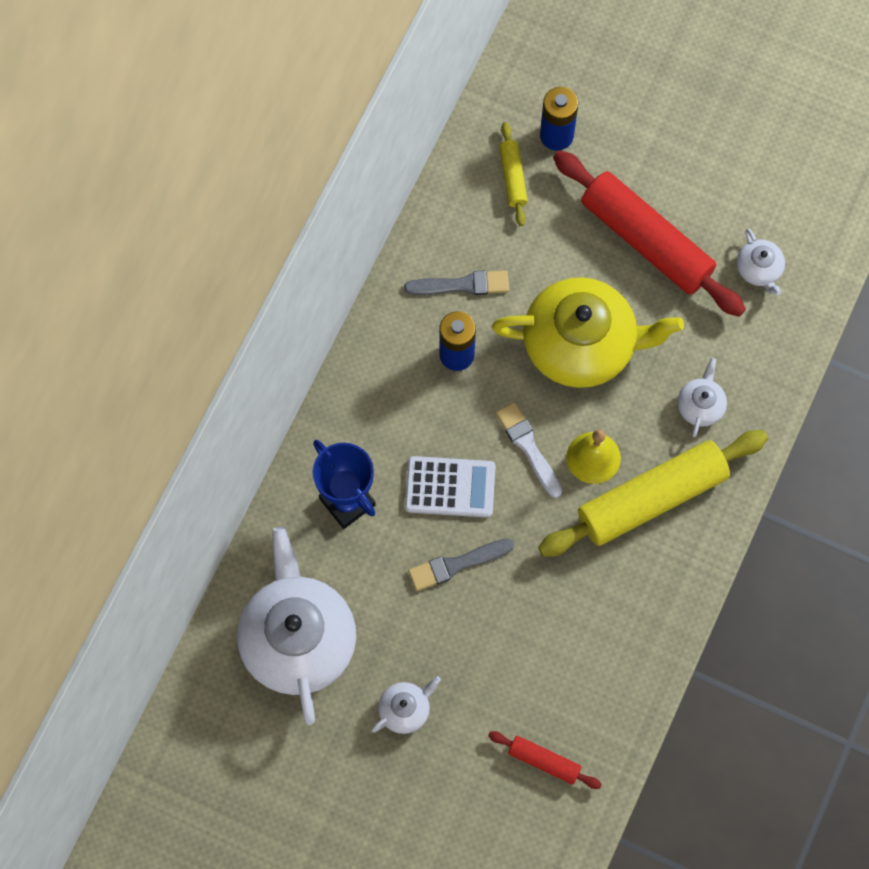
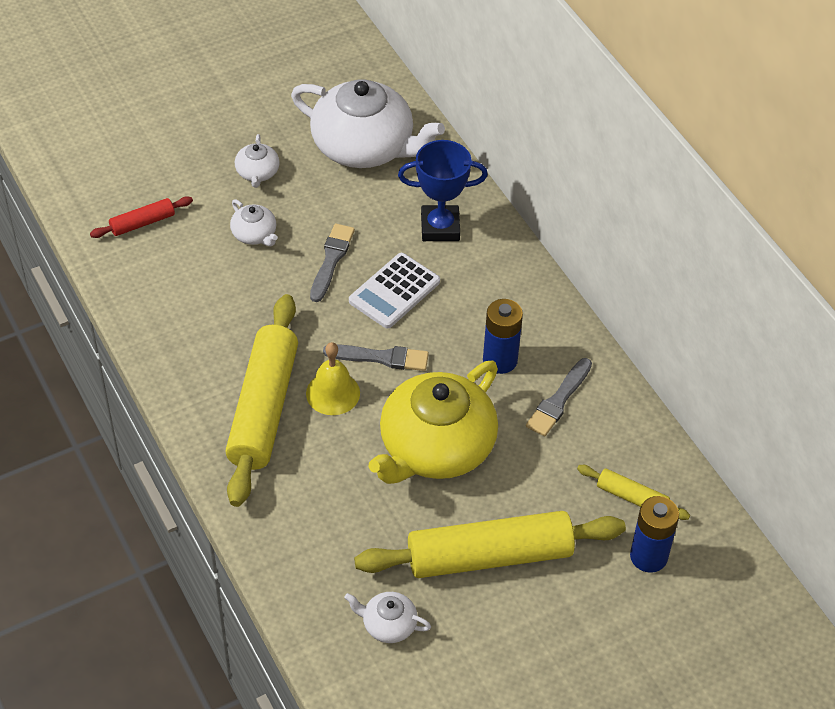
camera: 125 degrees right, 20 degrees down
(528, 447) = (381, 357): white brush -> grey brush
(646, 241) = (489, 556): red rolling pin -> yellow rolling pin
(700, 405) = (307, 494): white teapot -> white teapot (254, 234)

